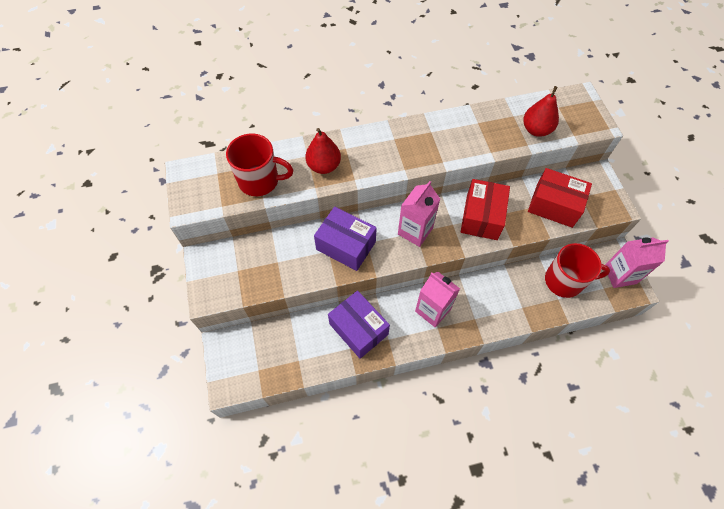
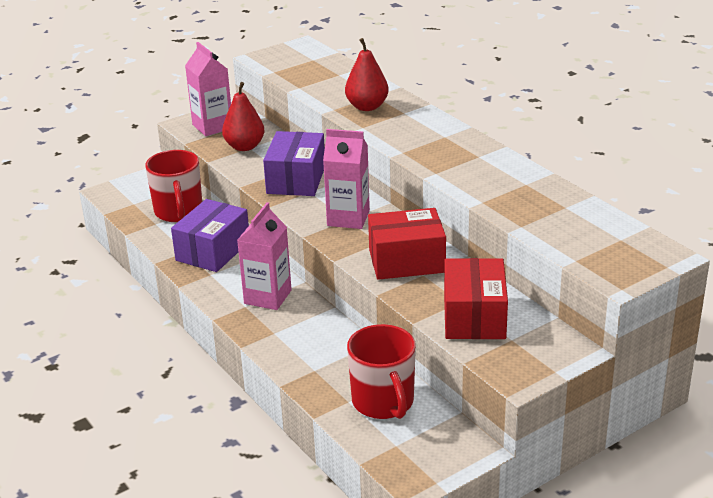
camera: 70 degrees right, 30 degrees down
(260, 181) = (319, 80): red mug -> red mug (178, 212)
(536, 130) = (555, 228): red pear -> red pear (244, 146)
(620, 275) = (432, 459): pink carton -> pink carton (212, 126)

